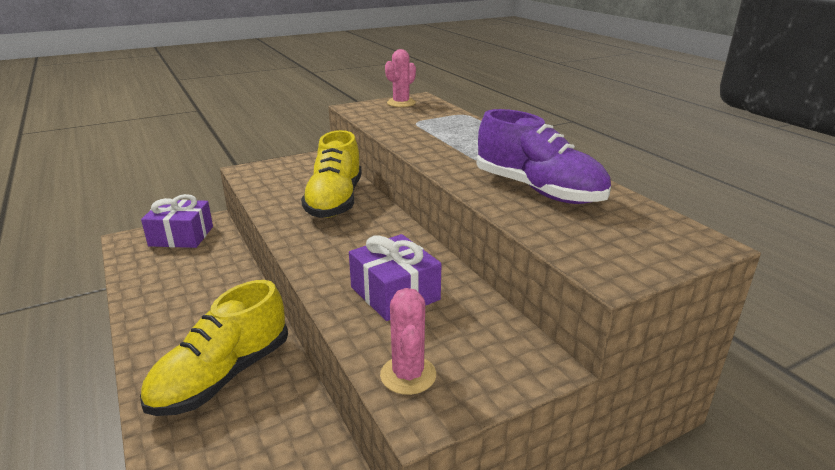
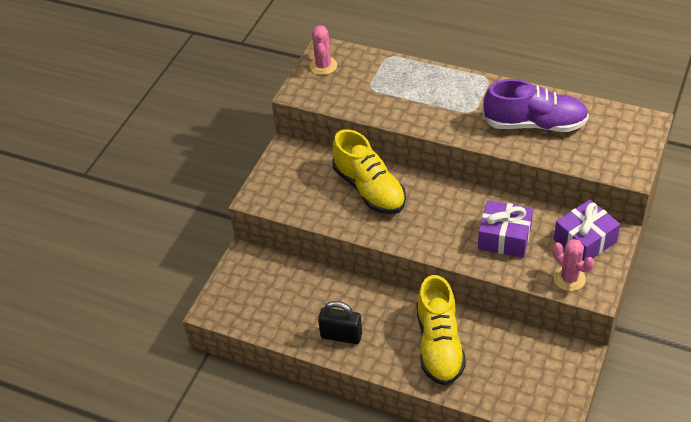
camera: 35 degrees left, 20 degrees up
(165, 311) = (341, 335): none -> black padlock
(181, 236) = (247, 281): purple gift -> purple gift (584, 241)

